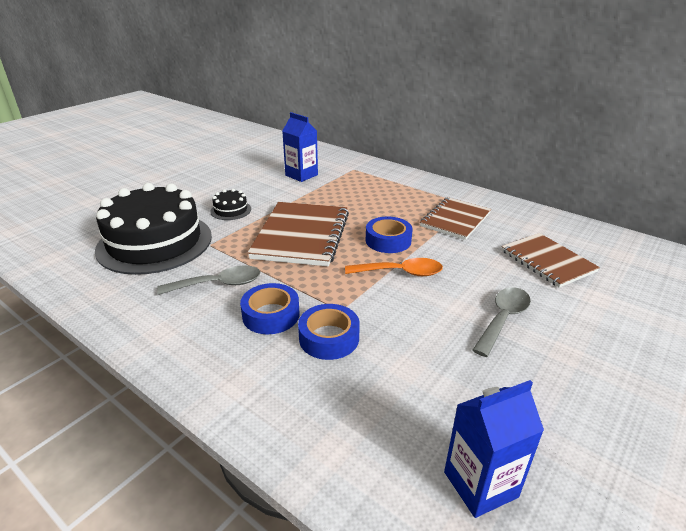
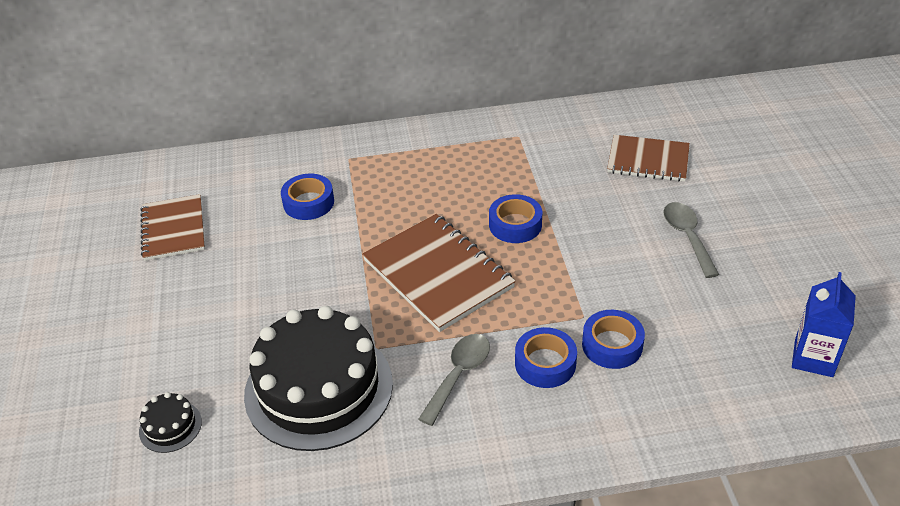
camera: 45 degrees left, 10 degrees up
(231, 210) = (320, 297): black cake -> black cake (170, 426)
(301, 175) = (308, 202): blue carton -> blue tape
(400, 273) = (571, 250): orange spoon -> none
(455, 220) = (531, 162): brown notebook -> brown notebook (173, 229)

